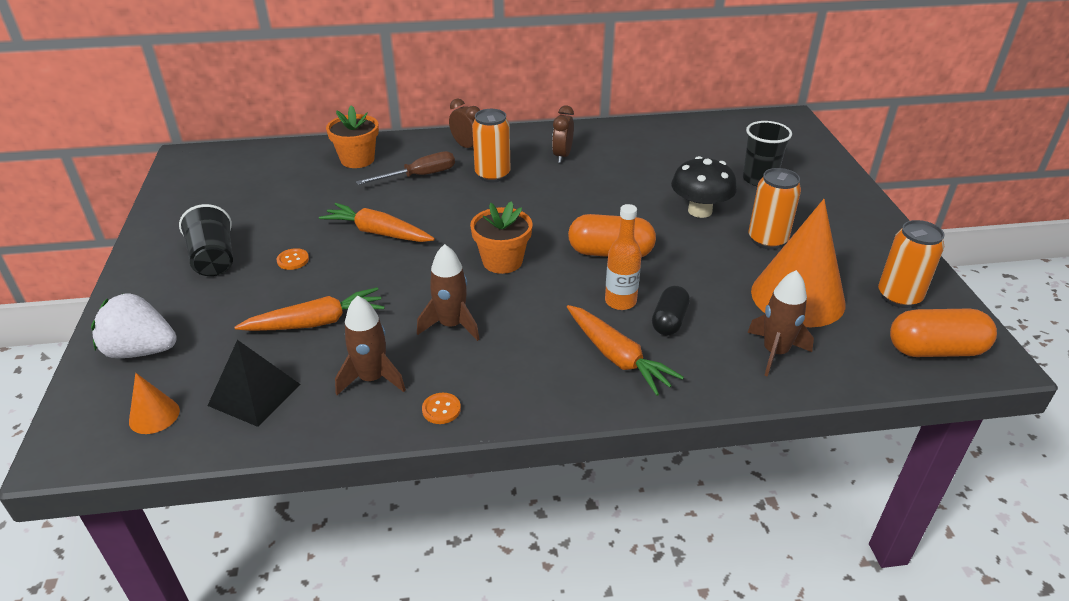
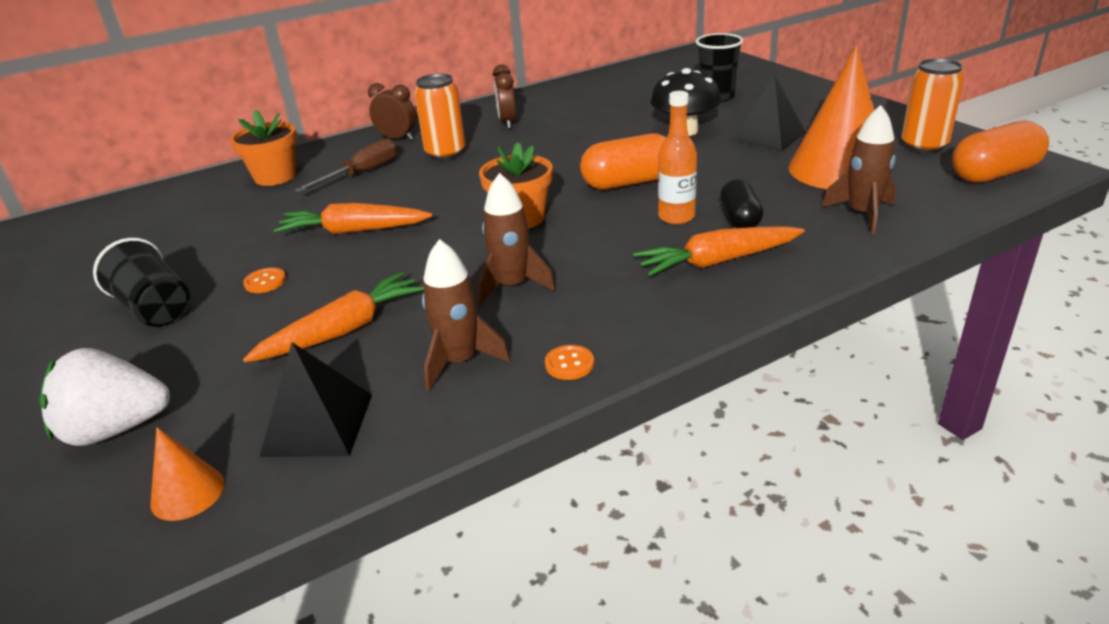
camera: 20 degrees left, 5 degrees down
(617, 357) = (717, 261): orange carrot -> orange carrot turned 135 degrees clockwise
(767, 240) = (768, 136): orange can -> black pyramid

